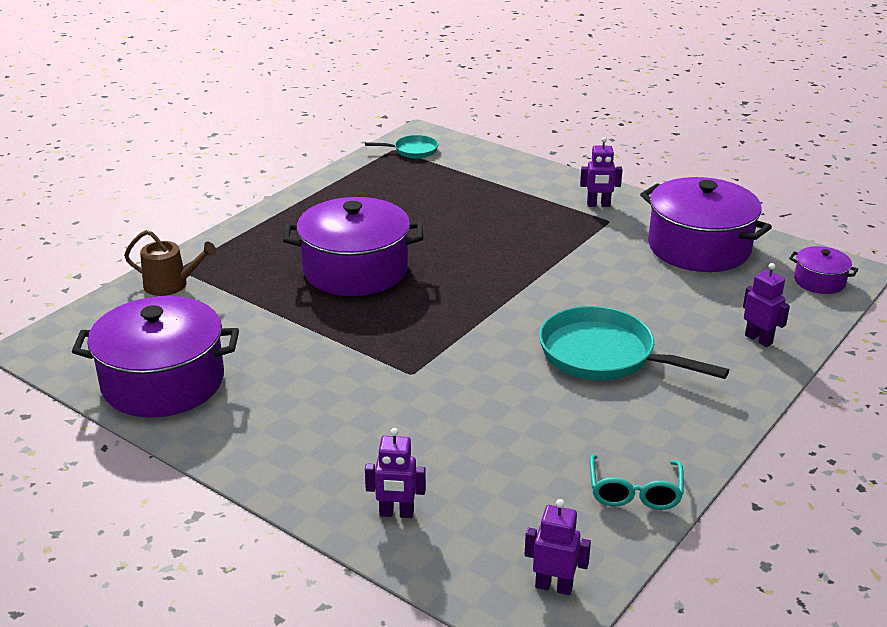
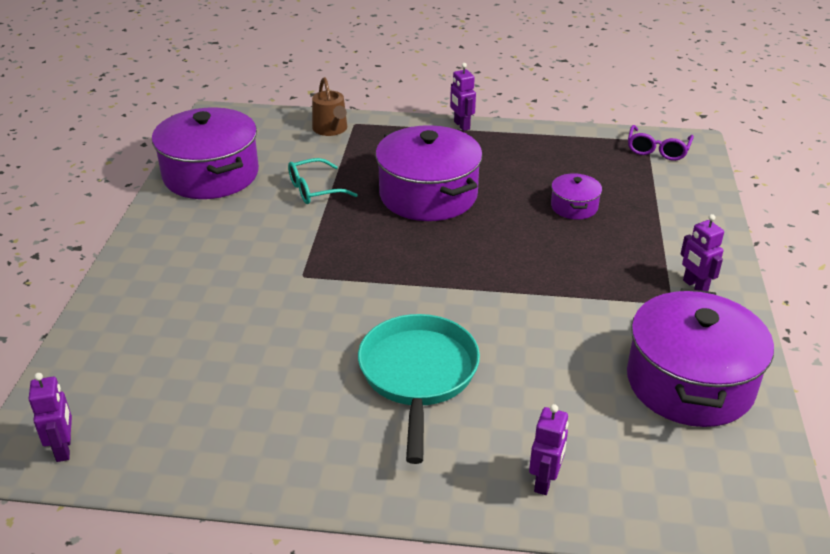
camera: 60 degrees right, 5 degrees up
(396, 513) = (117, 333): purple robot -> purple robot (461, 125)
(413, 150) = (657, 150): turquoise pan -> purple glasses
(634, 492) = (215, 461): turquoise glasses -> turquoise glasses (314, 190)
(819, 281) = (724, 505): purple pot -> purple pot (574, 207)

